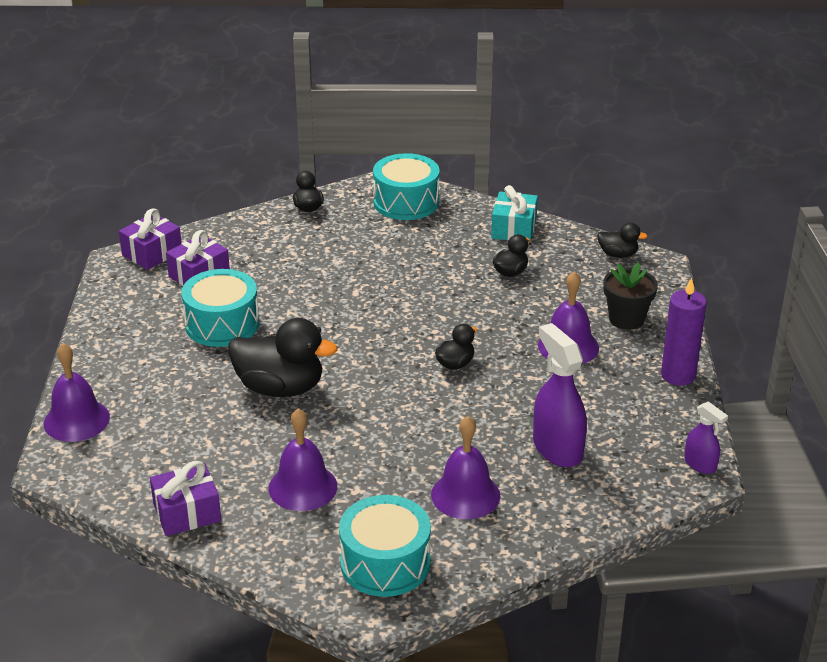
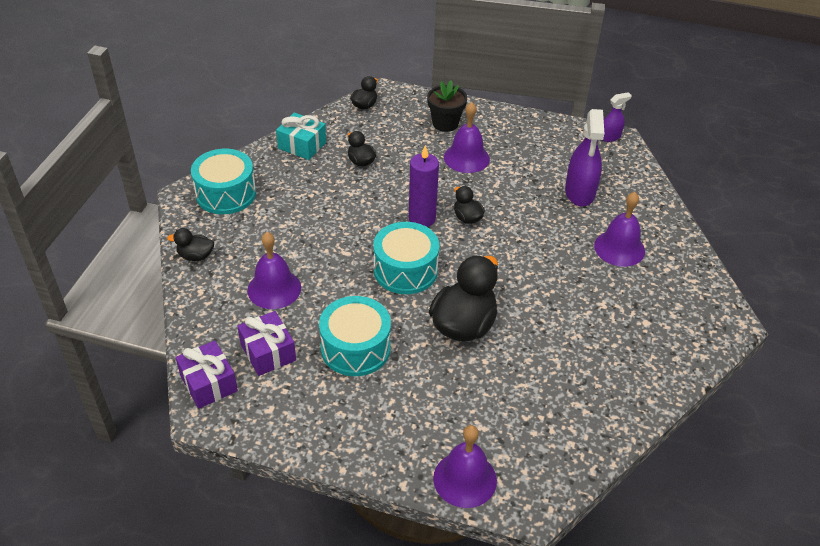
camera: 75 degrees left, 10 degrees up
(187, 512) = (610, 413): purple gift -> none
(303, 487) = (593, 334): purple bell -> purple bell (274, 289)
(385, 563) = (685, 305): turquoise drum -> turquoise drum (405, 270)
(557, 449) = (580, 193): purple spray bottle -> purple spray bottle turned 75 degrees counterclockwise
(678, 375) = (517, 119): purple candle -> purple candle (422, 218)

